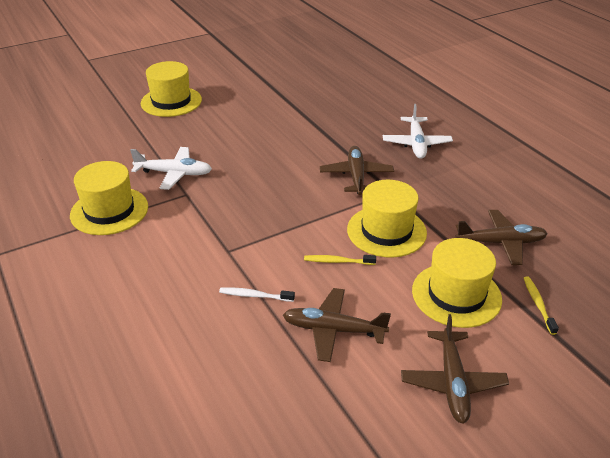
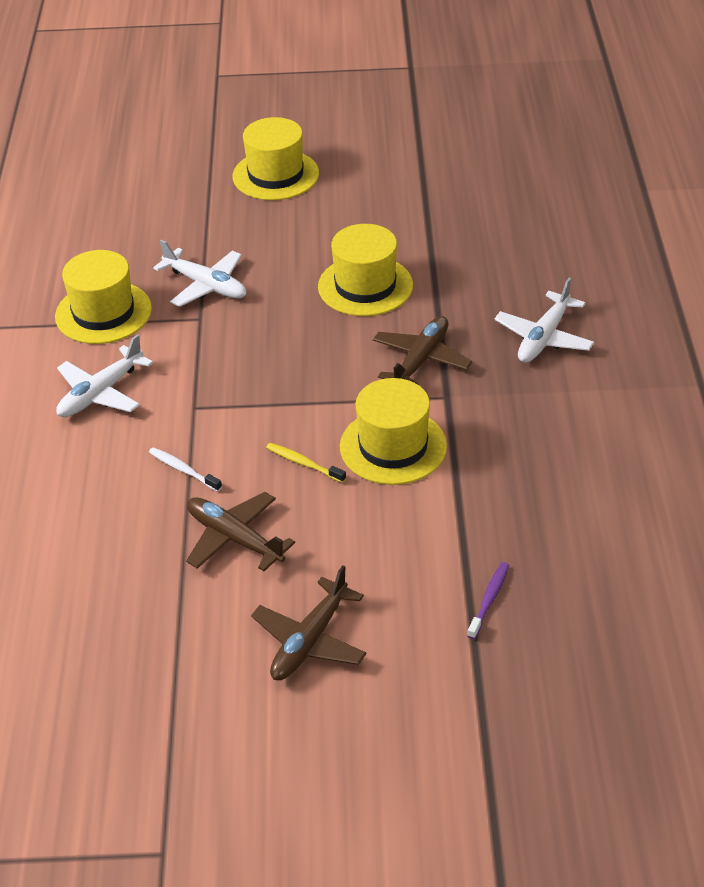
camera: 30 degrees right, 5 degrees up
(148, 264) = (100, 393): none -> white plane
(456, 295) = (403, 552): yellow hat -> yellow hat (365, 286)
(501, 243) = (520, 511): brown plane -> none
(538, 304) = (489, 599): yellow toothbrush -> purple toothbrush

